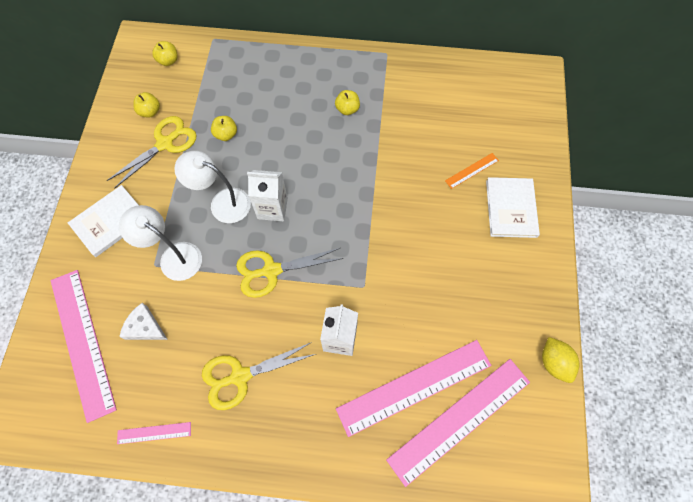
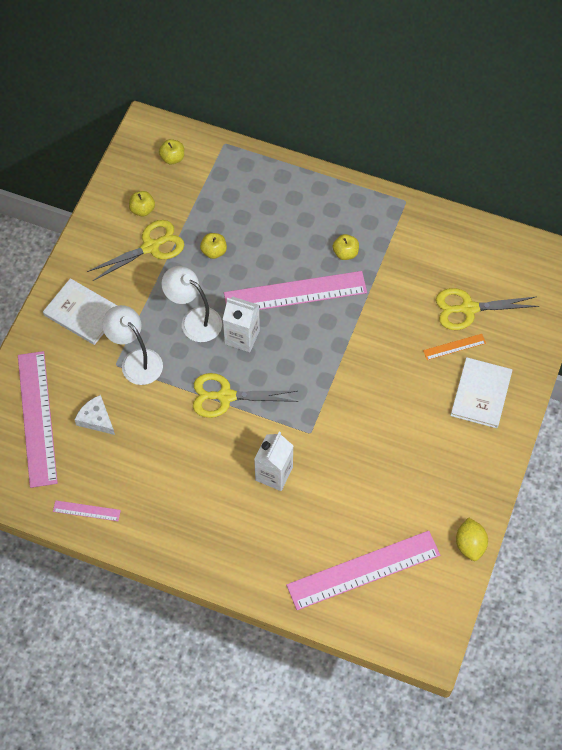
camera: 15 degrees right, 5 degrees down
(110, 222) = (82, 313): white book -> white book turned 60 degrees clockwise
(240, 376) = (173, 483): yellow scissors -> yellow scissors (468, 308)
(414, 386) = (330, 531): pink ruler -> pink ruler (295, 292)

